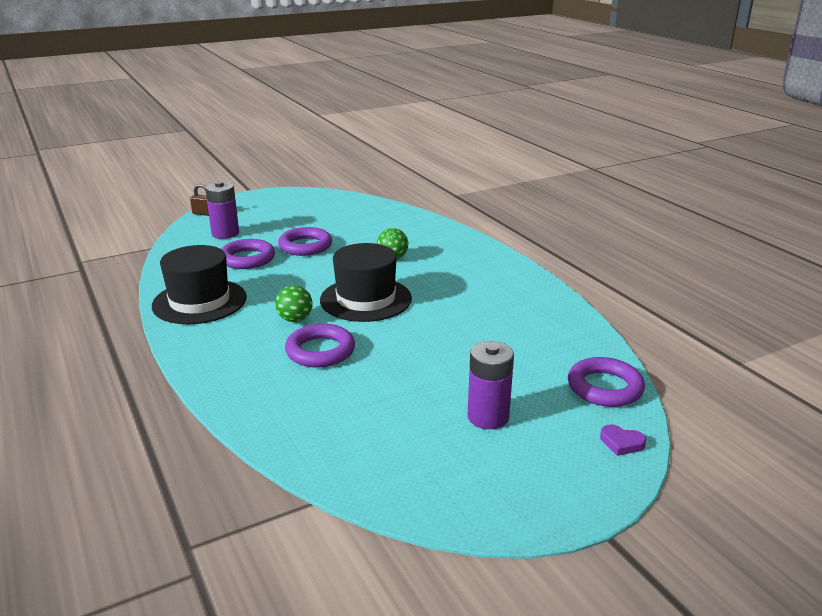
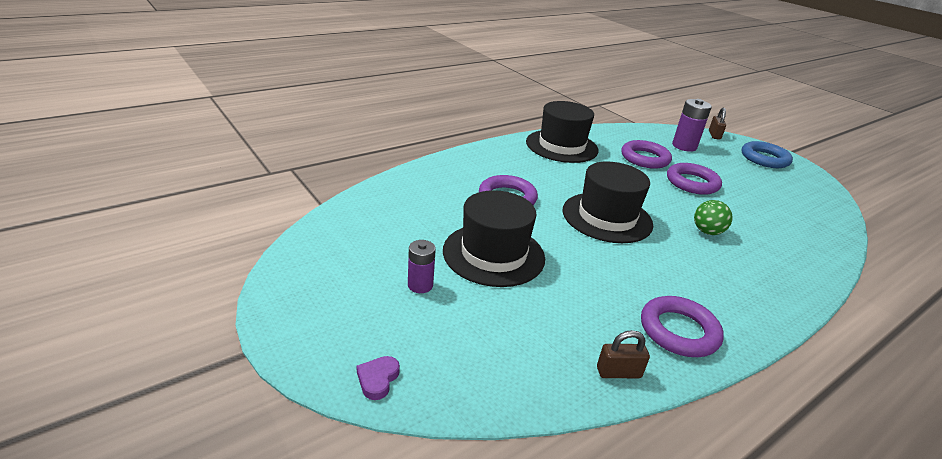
camera: 80 degrees right, 5 degrees up
(265, 204) = (764, 159): none -> blue ring
(295, 319) = (553, 185): green ball -> none
(431, 369) = (493, 254): none -> black hat
(488, 417) = (420, 285): purple battery -> purple battery, size x0.64
(578, 329) = (618, 372): none -> brown padlock
(605, 387) = (485, 380): purple ring -> purple ring (679, 331)

